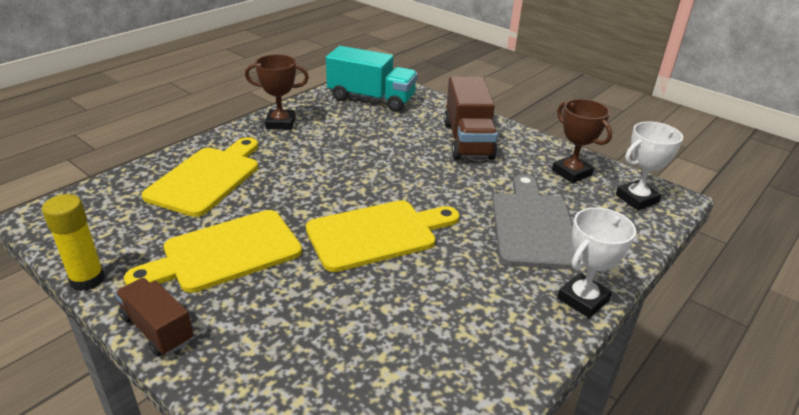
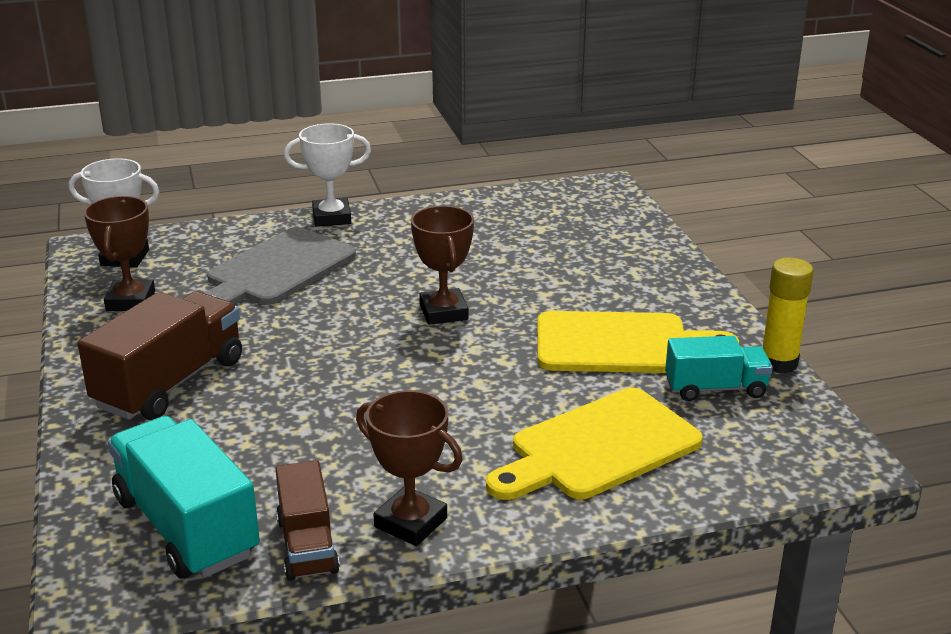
camera: 145 degrees left, 5 degrees down
(139, 239) = (715, 388): none -> turquoise truck
(157, 329) = (712, 303): brown truck -> brown truck (307, 545)
(377, 234) = (443, 312): yellow cutting board -> brown trophy

